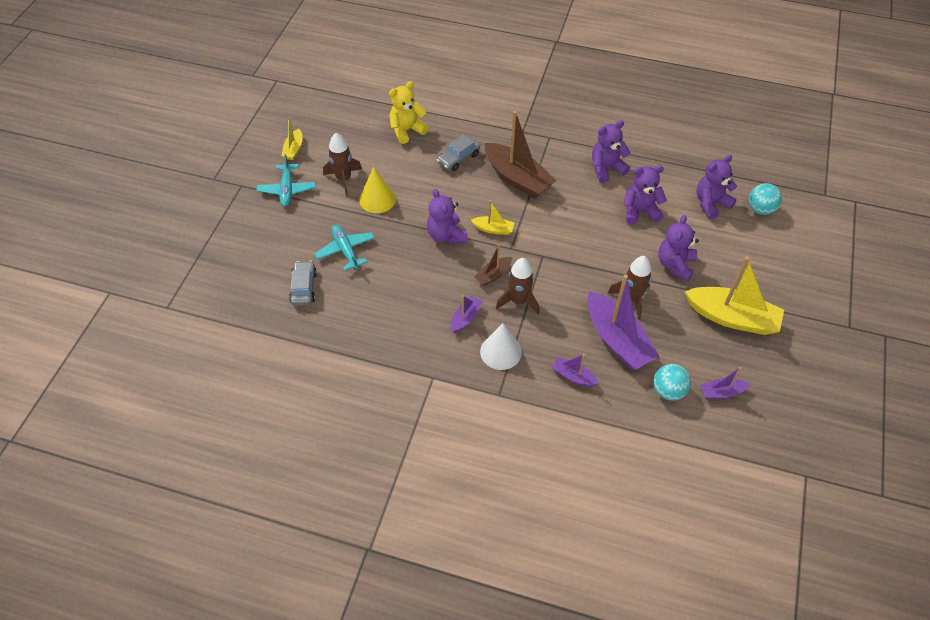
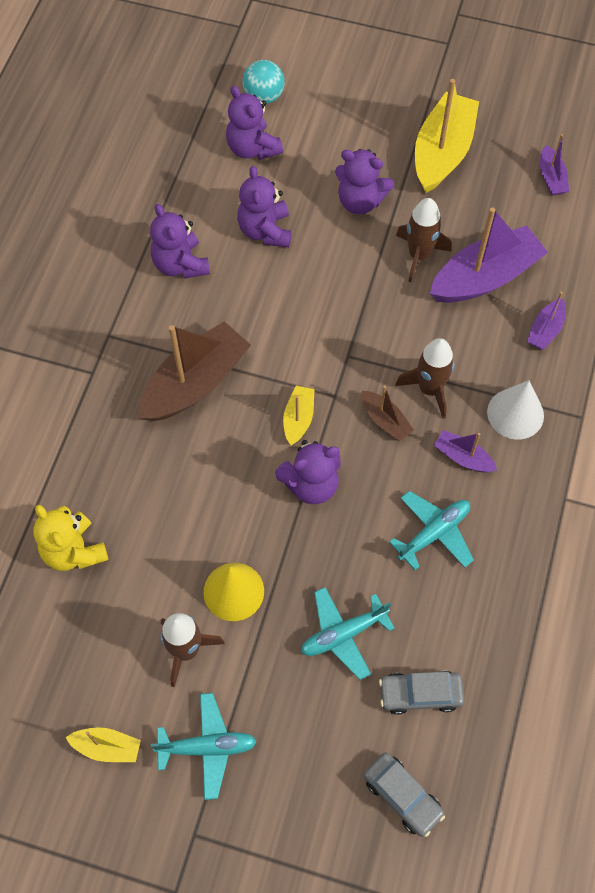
camera: 90 degrees left, 10 degrees up
(410, 299) = (434, 533): none -> turquoise plane
(458, 158) = (147, 468): grey car -> grey car (402, 796)
(668, 391) = (555, 231): turquoise ball -> none

